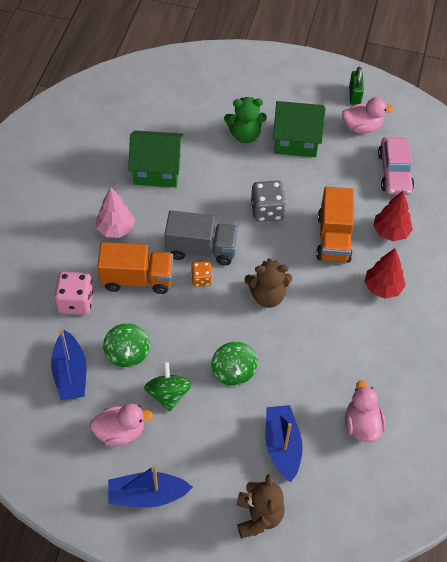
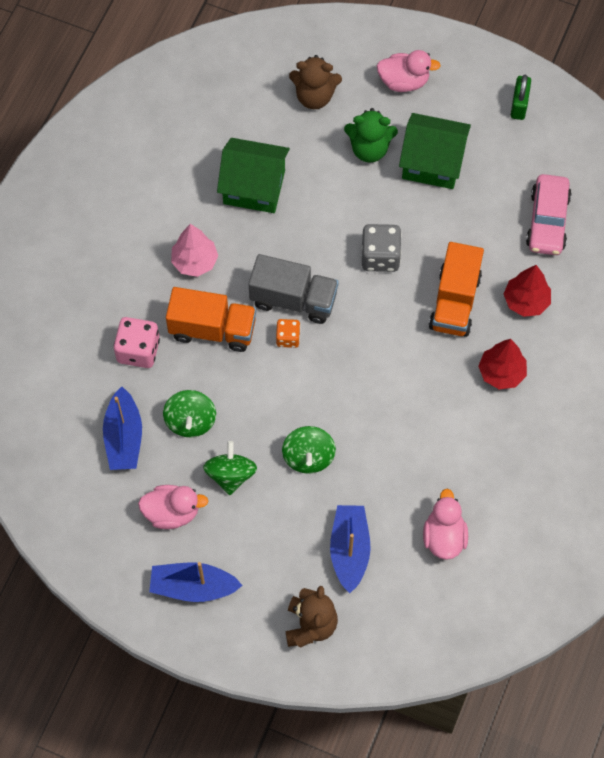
camera: 10 degrees right, 10 degrees up
(267, 296) = (362, 368): brown teddy bear -> brown teddy bear (314, 96)
(362, 127) = (519, 152): pink duck -> pink duck (404, 81)

